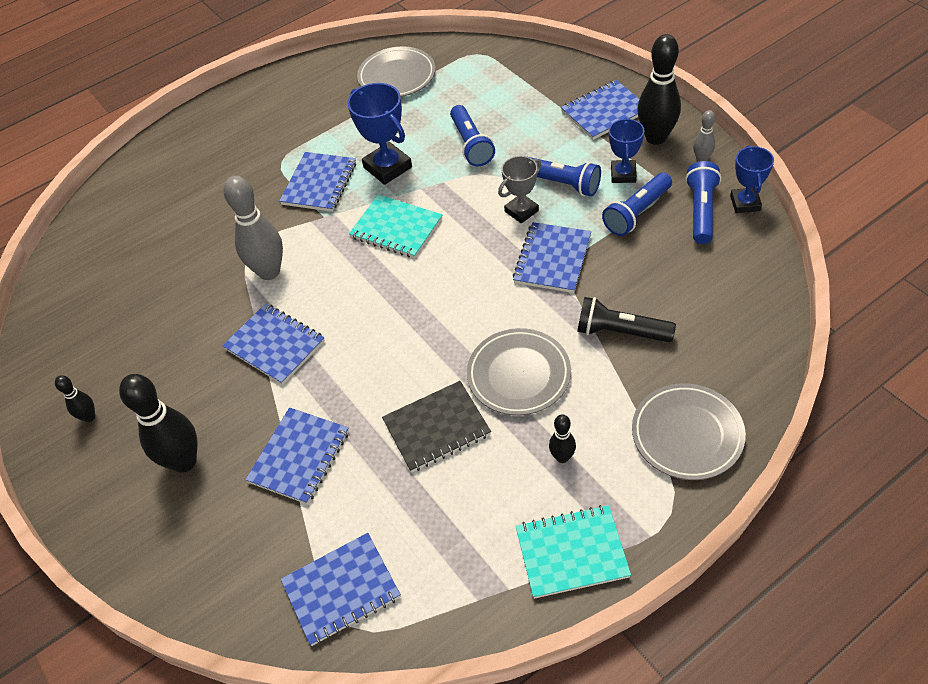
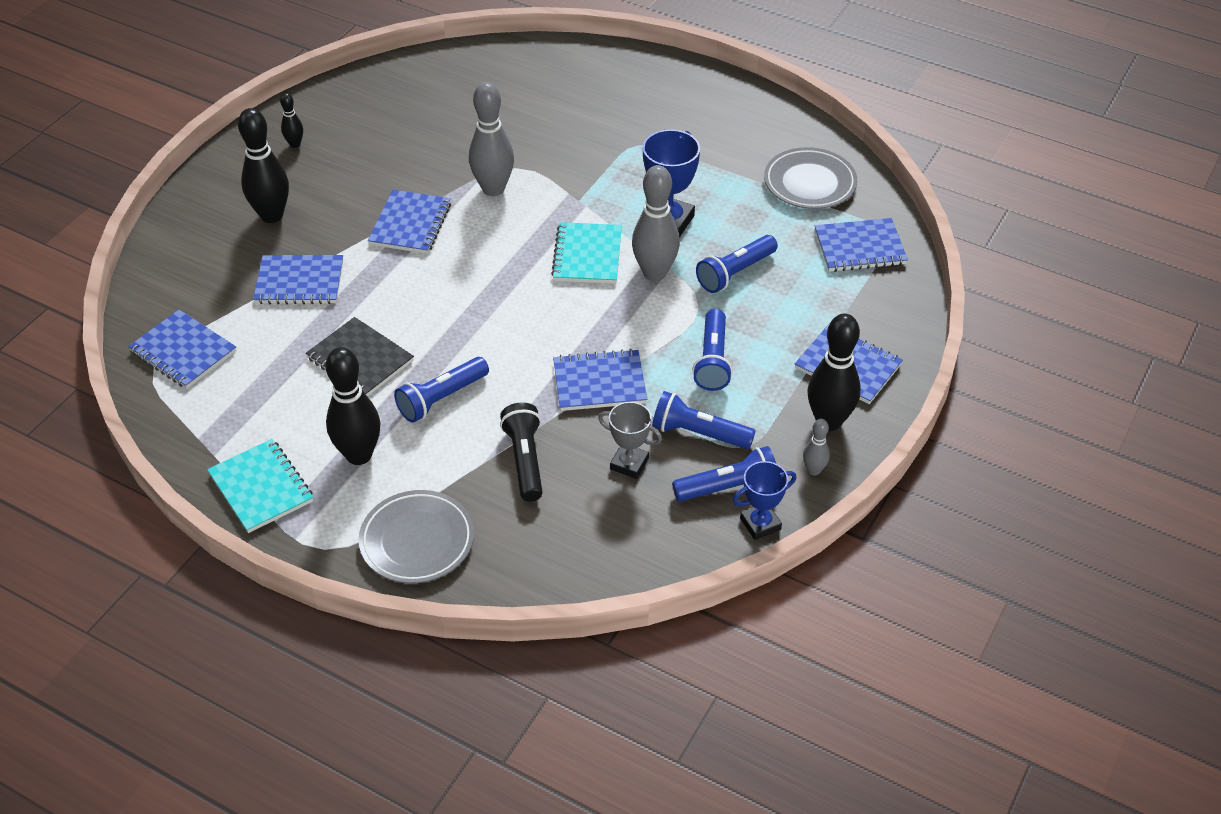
camera: 60 degrees right, 5 degrees down
(319, 184) = (621, 181): blue notebook -> blue notebook (860, 248)
(443, 191) = (654, 273): none -> grey bowling pin
(519, 375) = (441, 398): grey plate -> blue flashlight
(521, 211) = (656, 340): grey trophy -> grey trophy (629, 464)
(562, 457) = (359, 455): black bowling pin -> black bowling pin, size x2.00
(623, 174) = (753, 408): blue trophy -> none

